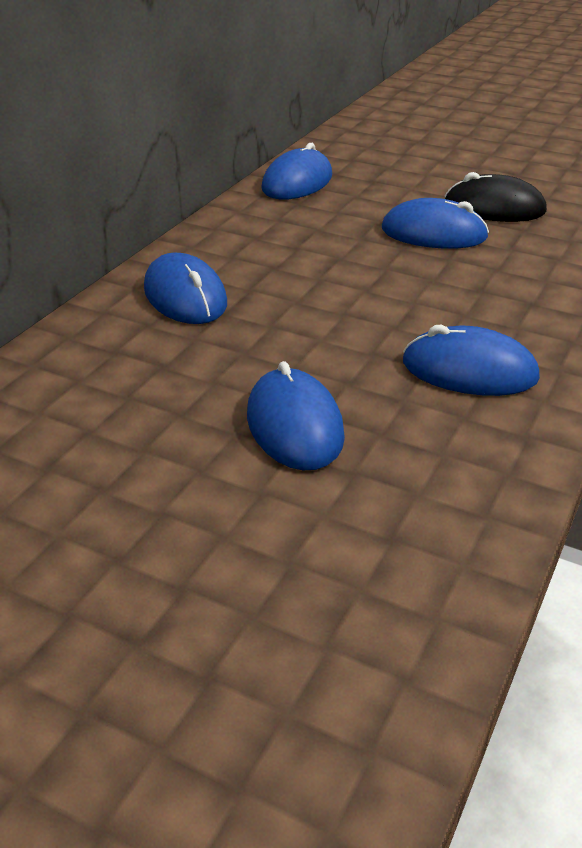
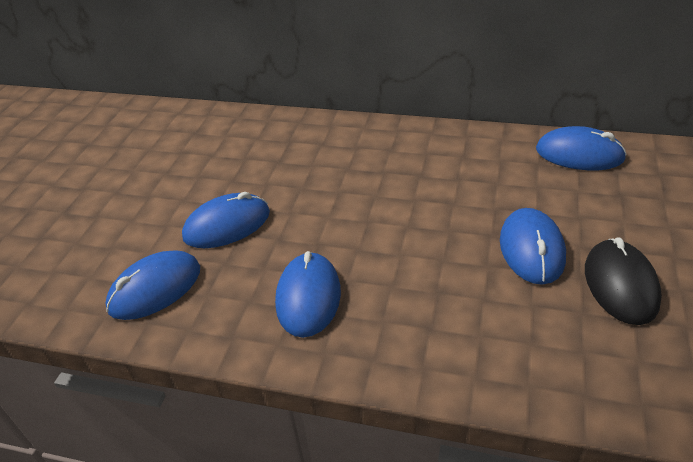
camera: 80 degrees right, 5 degrees up
(185, 296) = (361, 148): blue mouse -> blue mouse (155, 288)

